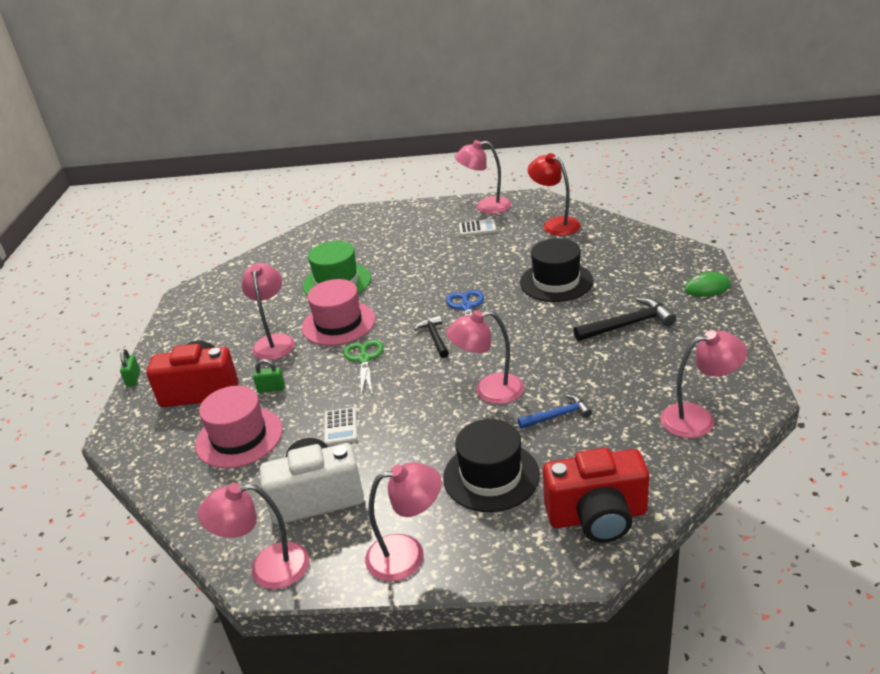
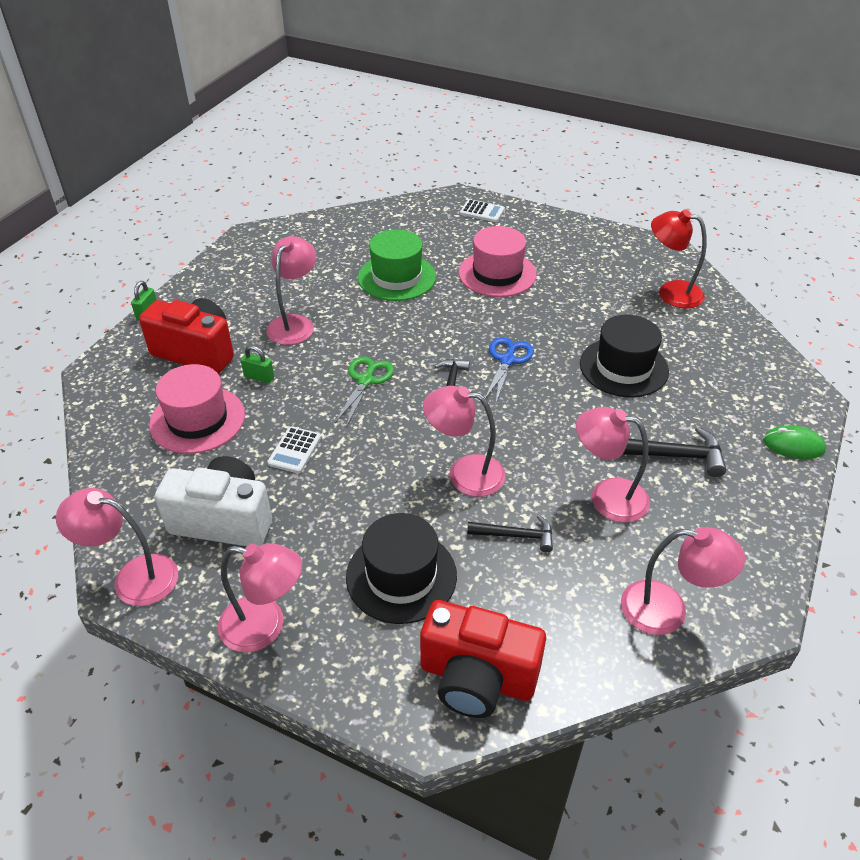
camera: 20 degrees right, 10 degrees up
(338, 323) = (368, 327): pink hat -> pink hat (497, 273)
(477, 228) = (581, 266): white calculator -> white calculator (482, 212)
(485, 206) = (608, 241): pink lamp -> pink lamp (607, 496)
(555, 224) = (671, 292): red lamp -> red lamp turned 45 degrees counterclockwise
(558, 415) = (516, 535): blue hammer -> black hammer

